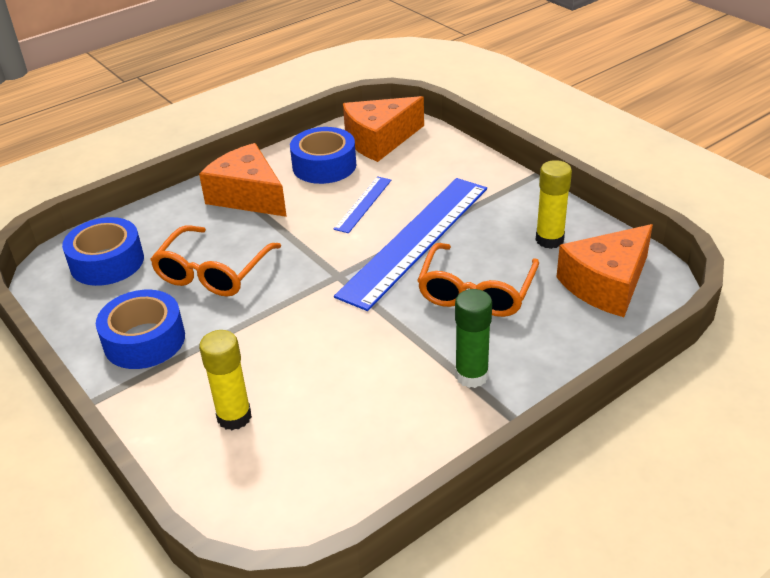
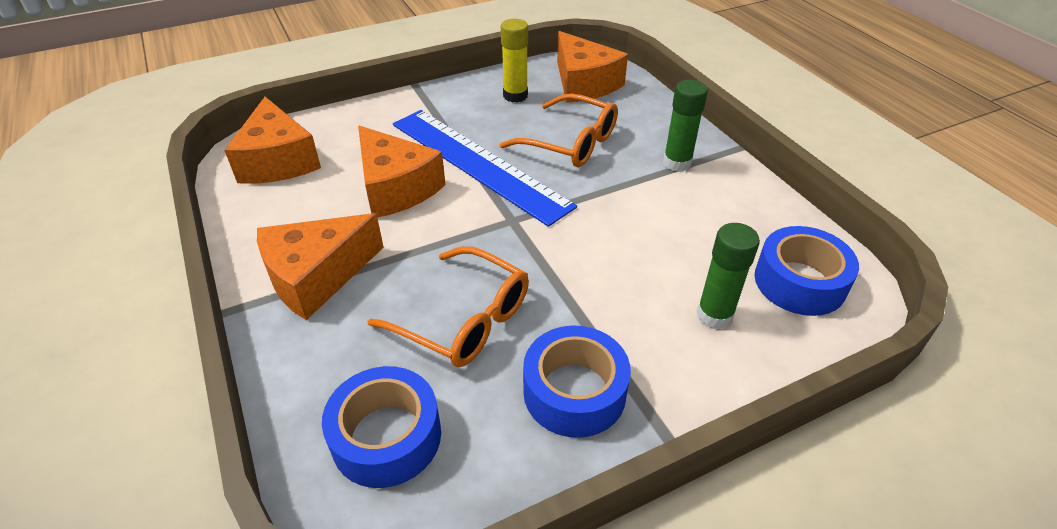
camera: 80 degrees left, 5 degrees up
(234, 417) = (714, 315): yellow glue stick -> green glue stick
(324, 166) = (298, 207): blue tape -> blue tape (799, 282)
(363, 204) = (396, 188): blue ruler -> orange cheese

